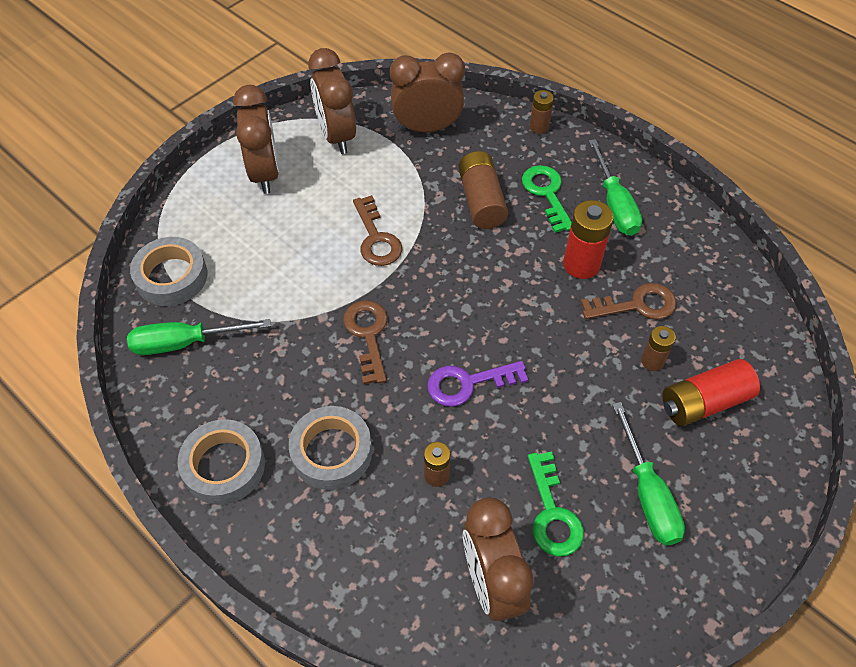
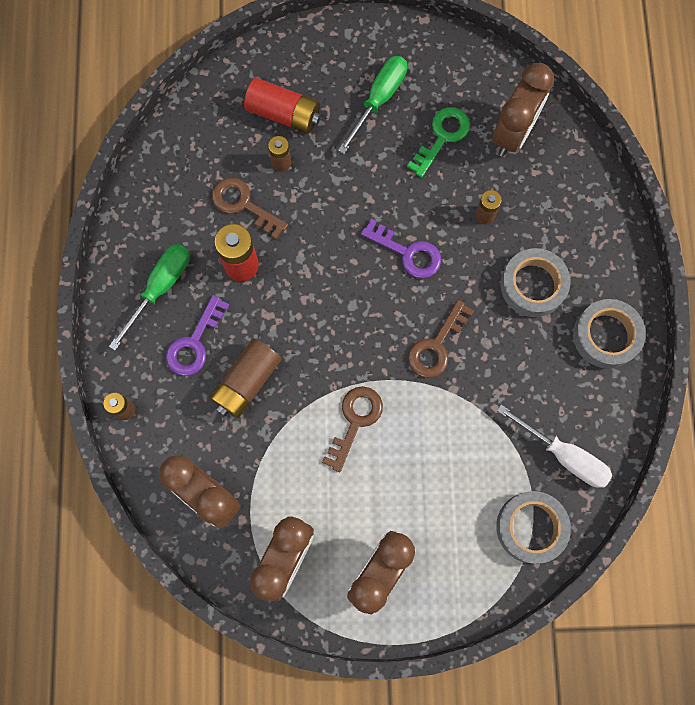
camera: 135 degrees left, 20 degrees up
(185, 343) = (563, 455): green screwdriver -> white screwdriver
(546, 194) = (194, 343): green key -> purple key

